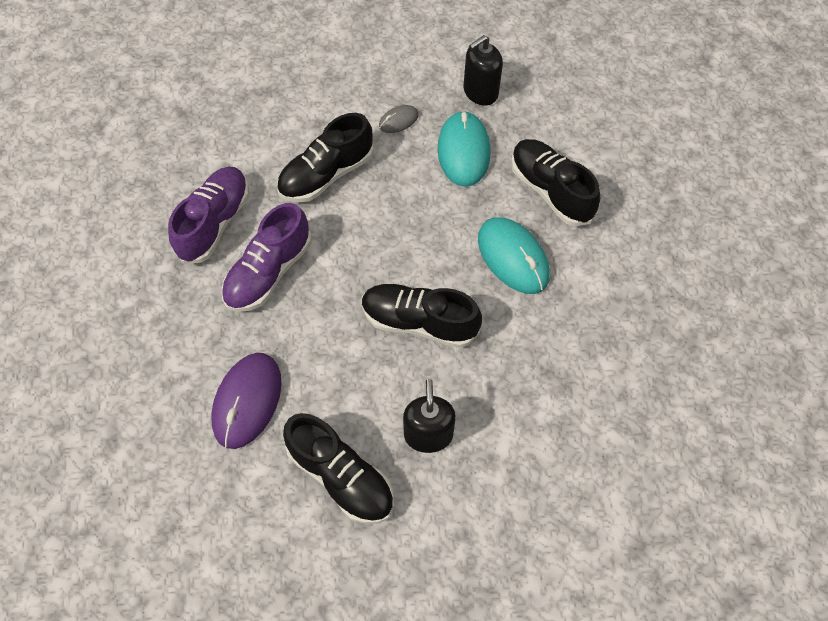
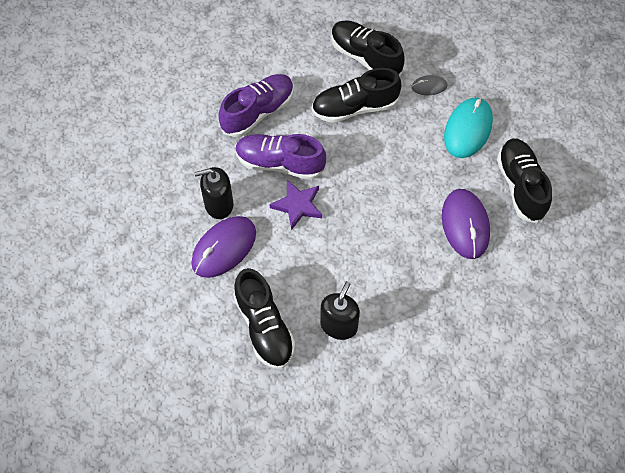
camera: 25 degrees right, 0 degrees up
(269, 272) = (280, 163): purple shoe -> purple shoe turned 45 degrees clockwise
(313, 313) = (297, 205): none -> purple star
(419, 322) = (371, 243): black shoe -> black shoe (365, 57)
(480, 92) = (504, 88): black soap dispenser -> black soap dispenser (219, 204)
(513, 257) = (465, 225): turquoise mouse -> purple mouse

